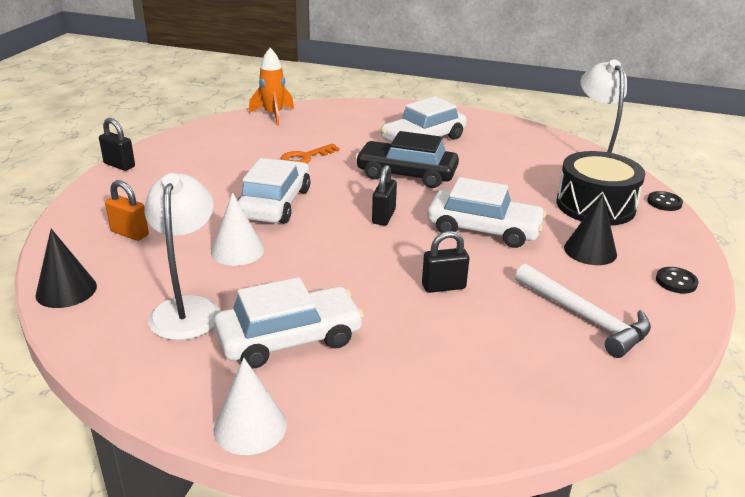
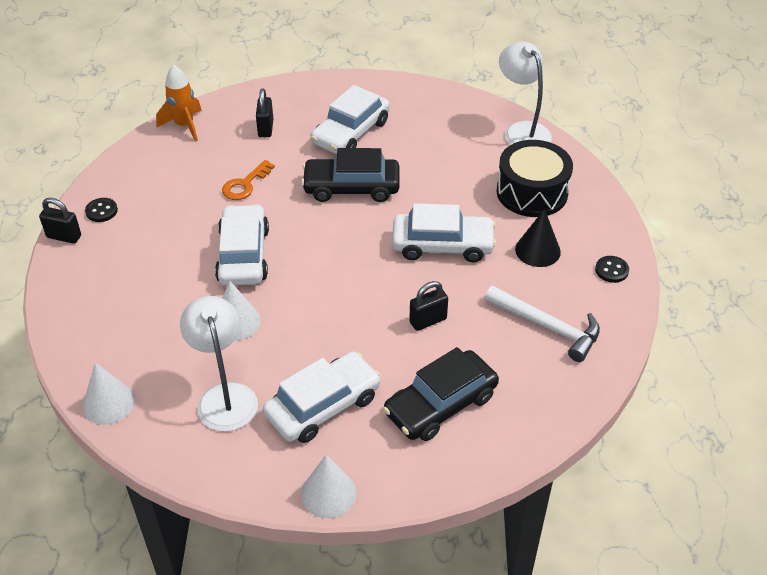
camera: 15 degrees left, 15 degrees up
(66, 290) = (108, 403): black cone -> white cone
(129, 233) = (127, 324): orange padlock -> none
(383, 217) = (350, 249): black padlock -> black padlock (265, 128)
(428, 365) = (440, 404): none -> black car
(664, 202) = (590, 175): black button -> black button (101, 211)

